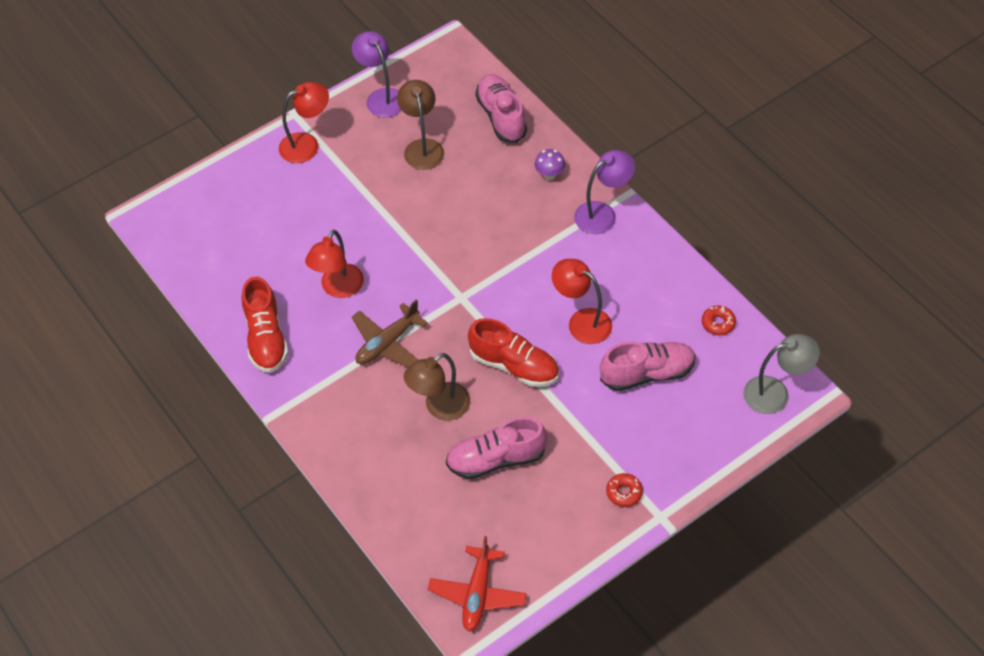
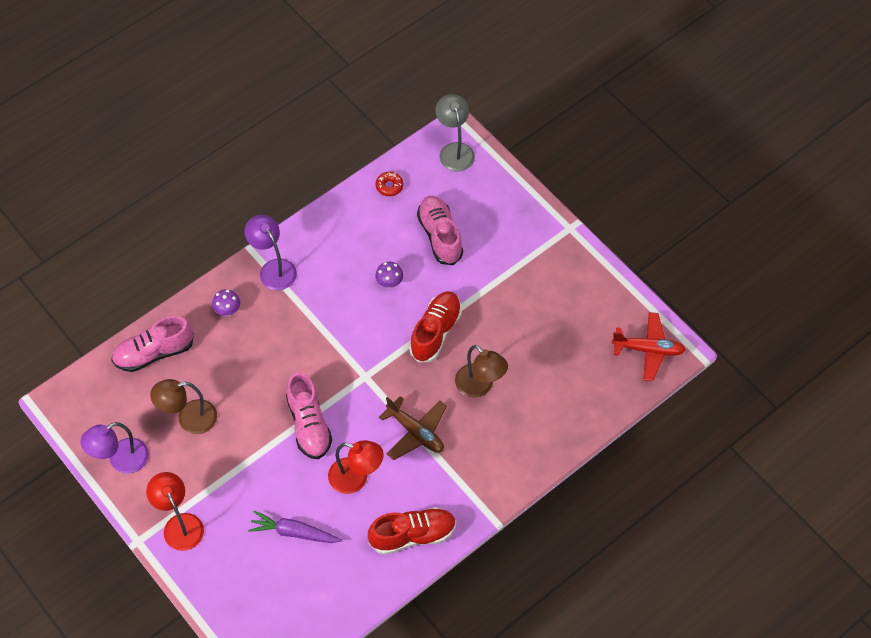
camera: 95 degrees left, 5 degrees up
(284, 236) = (294, 532): none -> purple carrot
(496, 459) = (527, 342): pink shoe -> pink shoe (309, 424)
(582, 321) = (389, 283): red lamp -> purple mushroom
(624, 492) = (551, 252): red donut -> none

